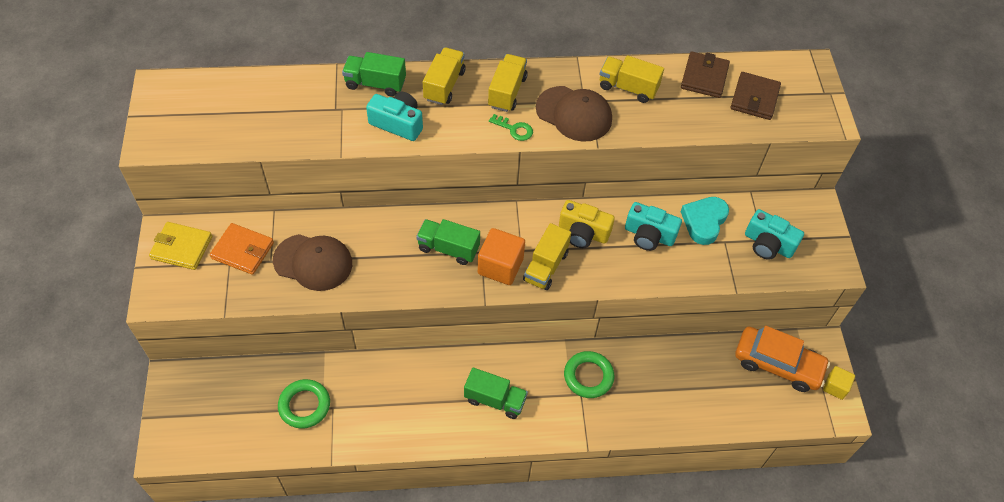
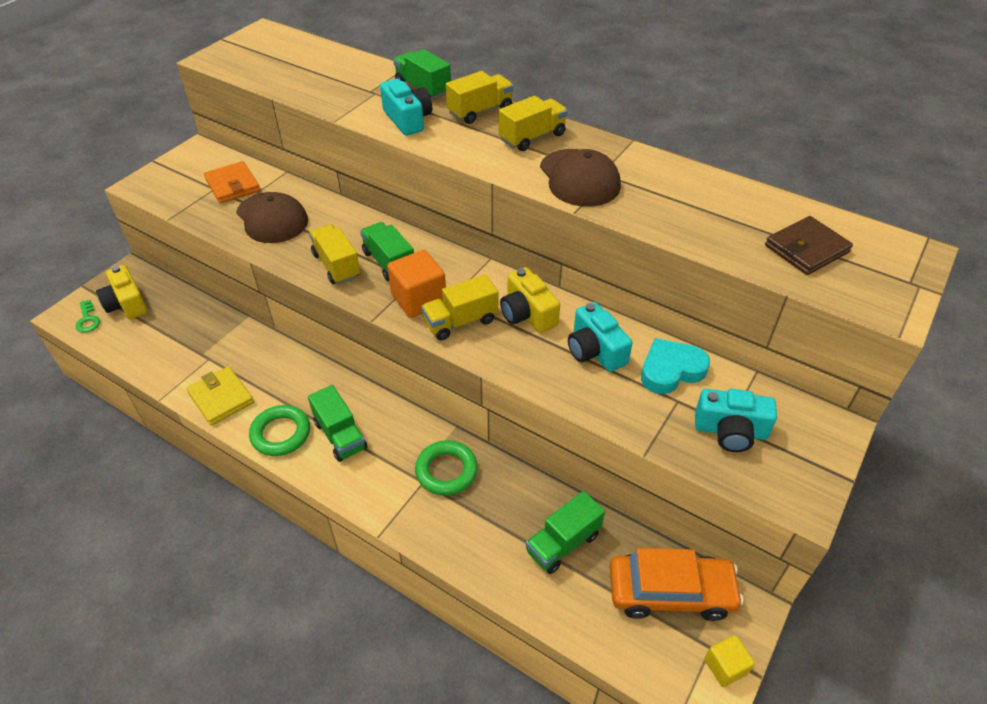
camera: 40 degrees right, 10 degrees down
(181, 248) = (196, 163): yellow wallet -> yellow wallet (221, 398)
(206, 408) = (127, 304): none -> yellow camera
(304, 405) = (191, 344): green ring -> green ring (281, 434)
(514, 129) = (506, 165): green key -> green key (88, 320)
(628, 88) = (661, 182): yellow truck -> yellow truck (336, 265)
(698, 375) = (563, 543): none -> green truck
(704, 77) = (760, 207): brown wallet -> none
(768, 244) = (730, 431): turquoise camera -> turquoise camera turned 60 degrees counterclockwise
(777, 364) = (670, 592): orange car -> orange car turned 60 degrees counterclockwise

